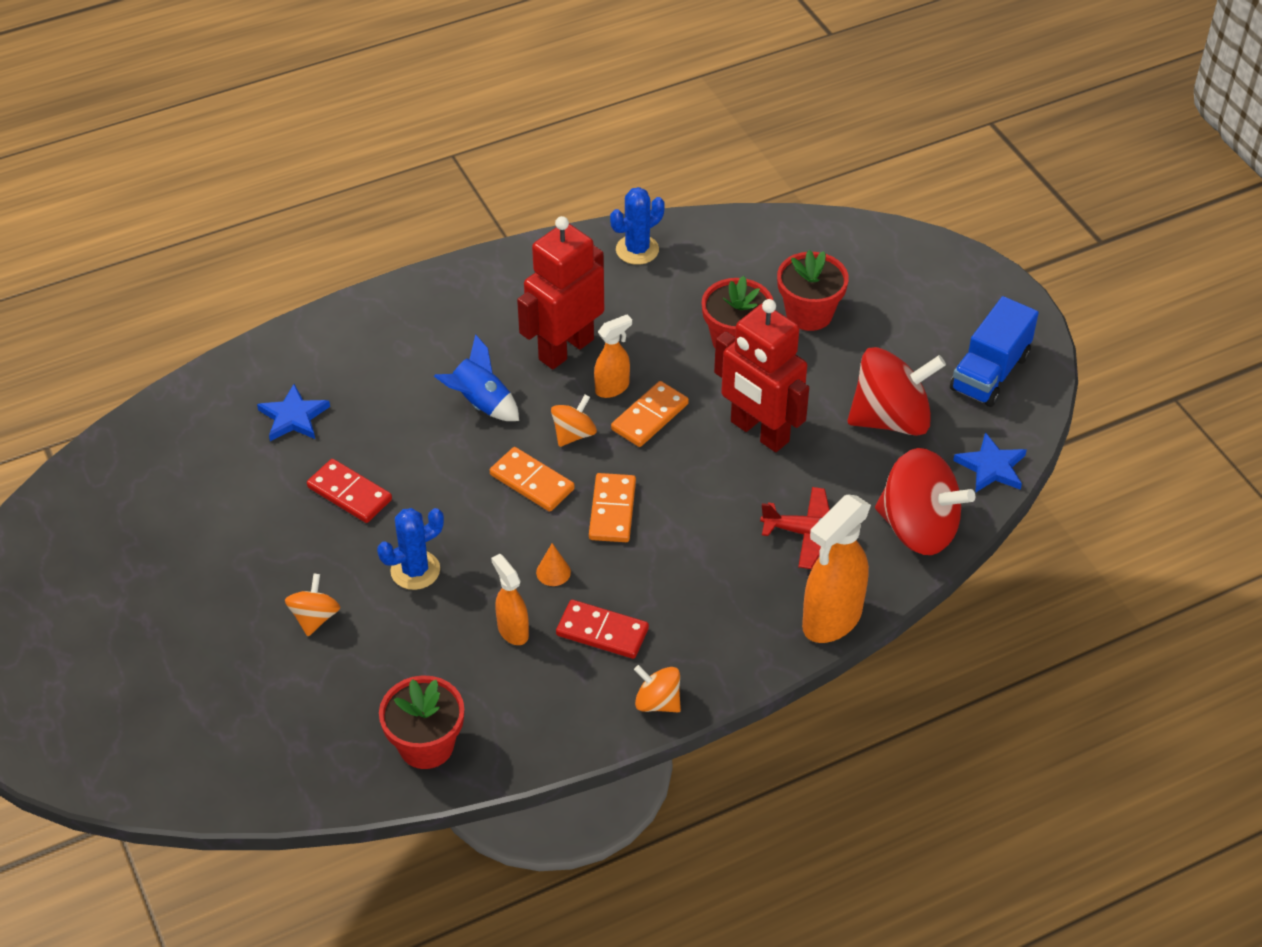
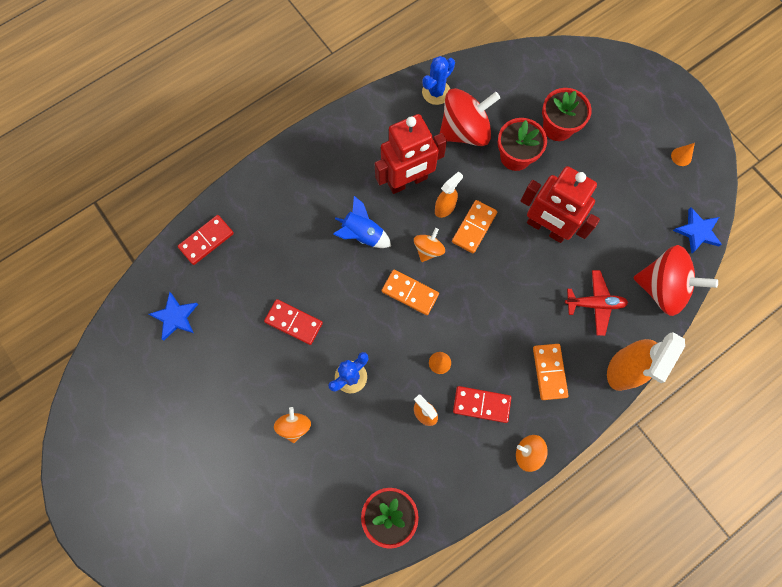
camera: 10 degrees left, 25 degrees up
(251, 380) = (206, 240): none -> red domino
(293, 417) = (242, 266): blue star -> blue star (175, 317)
(565, 349) = (407, 181): red robot -> red robot turned 150 degrees counterclockwise
(612, 510) = (467, 307): orange domino -> orange domino (549, 372)
(891, 419) = (627, 203): red spinning top -> red spinning top (465, 131)
(989, 373) = (681, 156): blue truck -> orange cone

